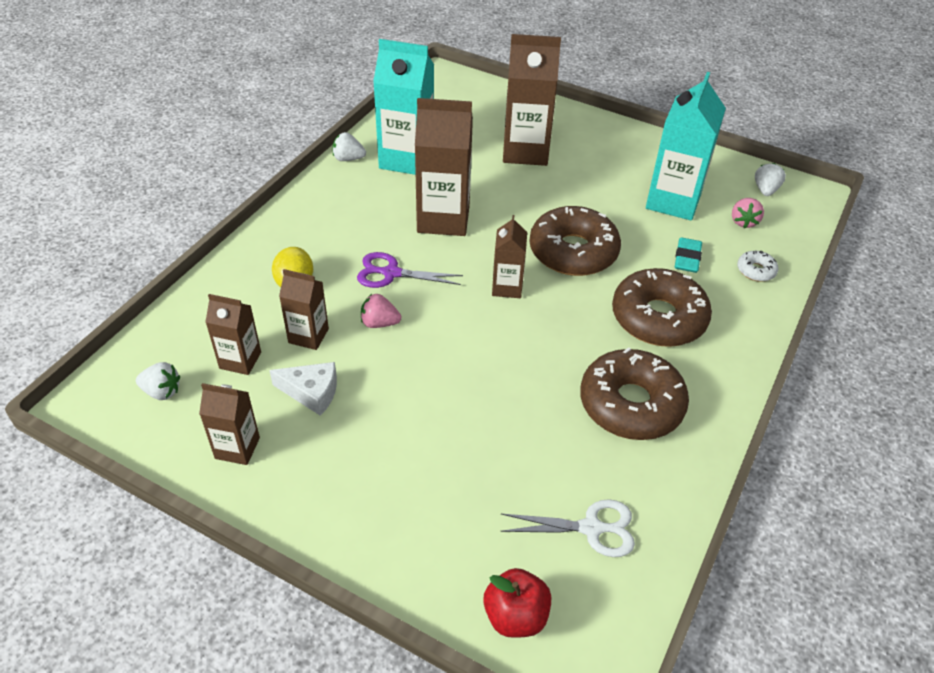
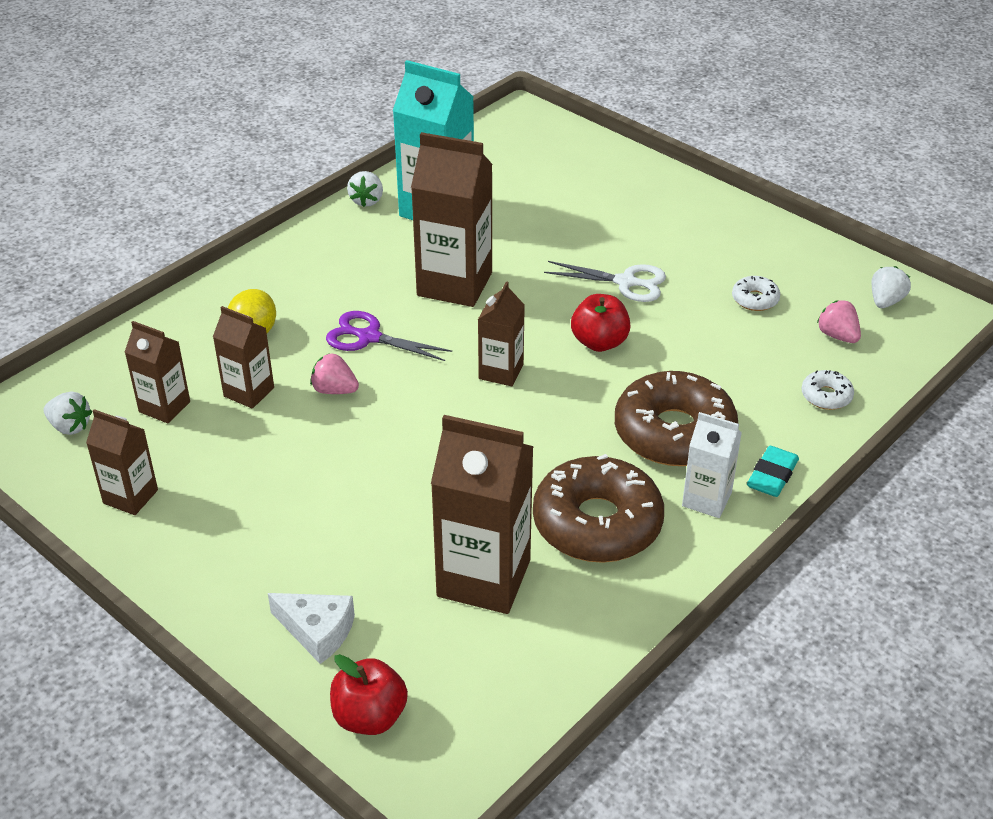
camera: 15 degrees right, 5 degrees down
(311, 392) = (231, 452): white cheese -> white cheese (317, 631)
(348, 159) = (367, 200): white strawberry -> white strawberry turned 105 degrees counterclockwise
(525, 151) = (589, 217): brown carton -> brown carton (484, 578)
(573, 251) = (599, 342): brown donut -> red apple
(591, 528) = (492, 645): white scissors -> white scissors (625, 282)
(673, 201) = (755, 299): turquoise carton -> white donut
(687, 258) = (742, 369): turquoise eraser -> turquoise eraser (772, 476)
(705, 369) = (706, 499): none -> white carton
(743, 222) = (837, 336): pink strawberry -> pink strawberry turned 120 degrees clockwise

